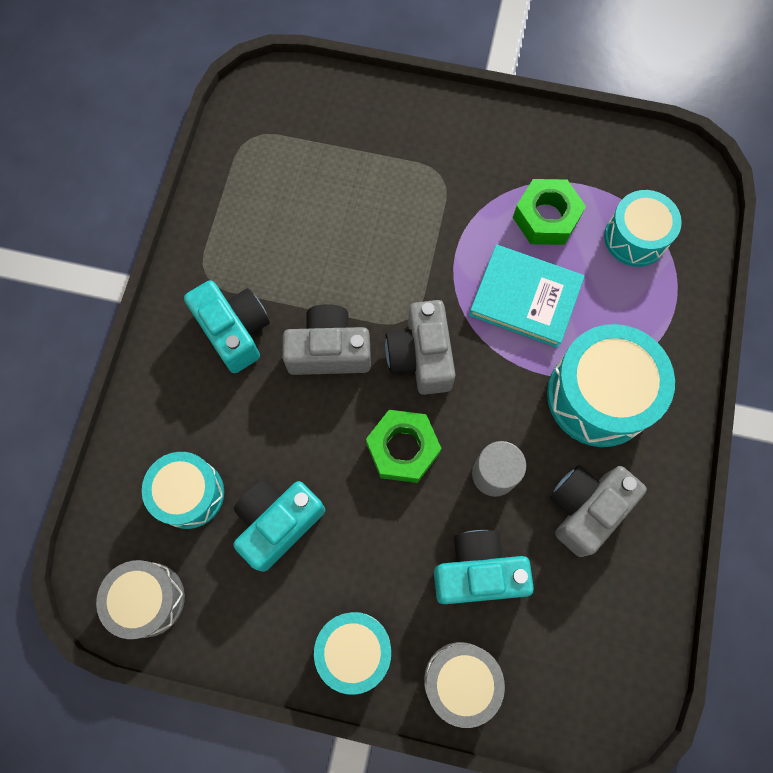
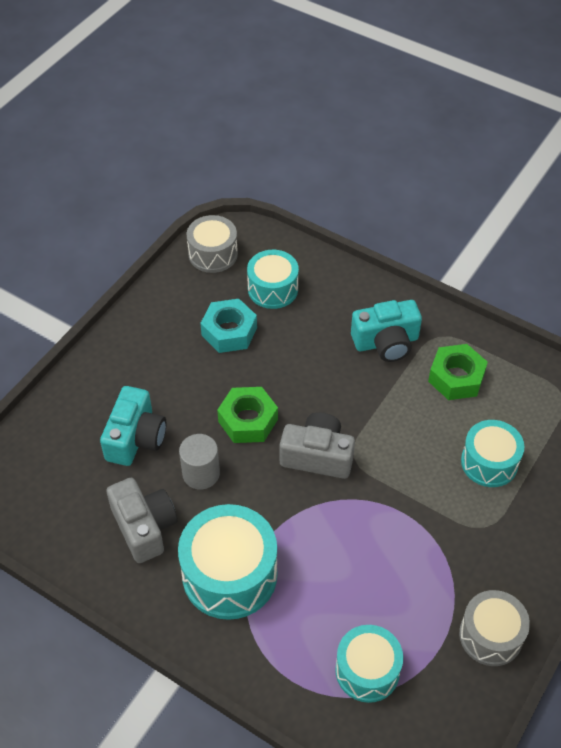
camera: 110 degrees right, 20 degrees down
(278, 523) = (229, 331): turquoise camera -> turquoise nut
(329, 351) = (346, 396): grey camera -> none
(354, 650) = (123, 350): turquoise drum -> turquoise drum (489, 462)
(460, 680) = (71, 403): grey drum -> grey drum (490, 635)
(525, 298) = (340, 551): turquoise book -> none
(546, 218) = (414, 599): green nut -> green nut (456, 377)

